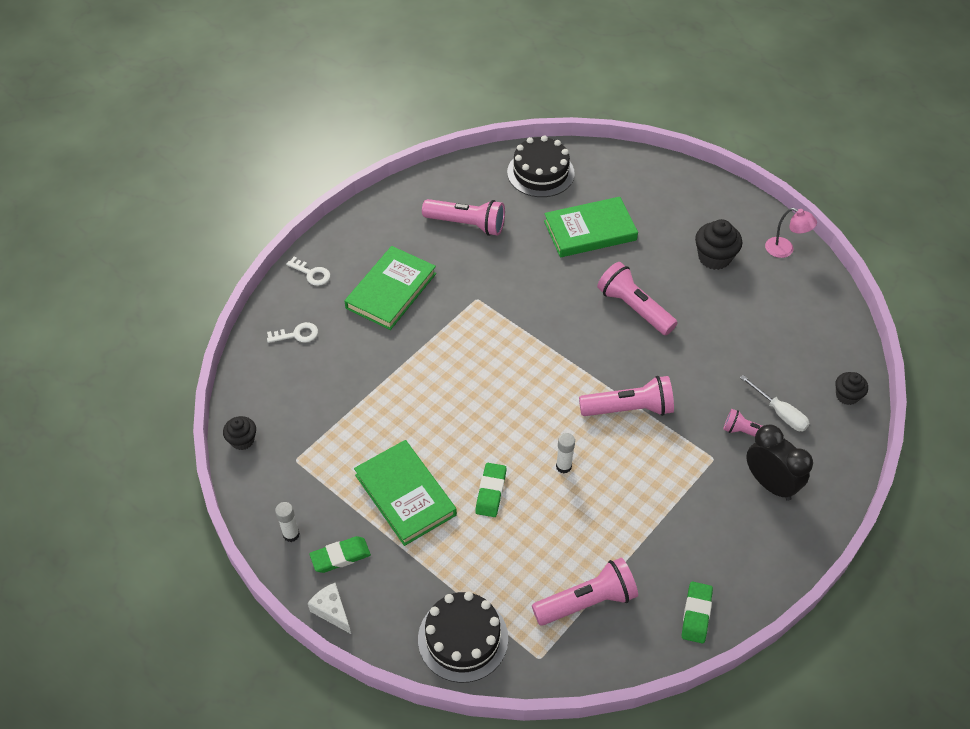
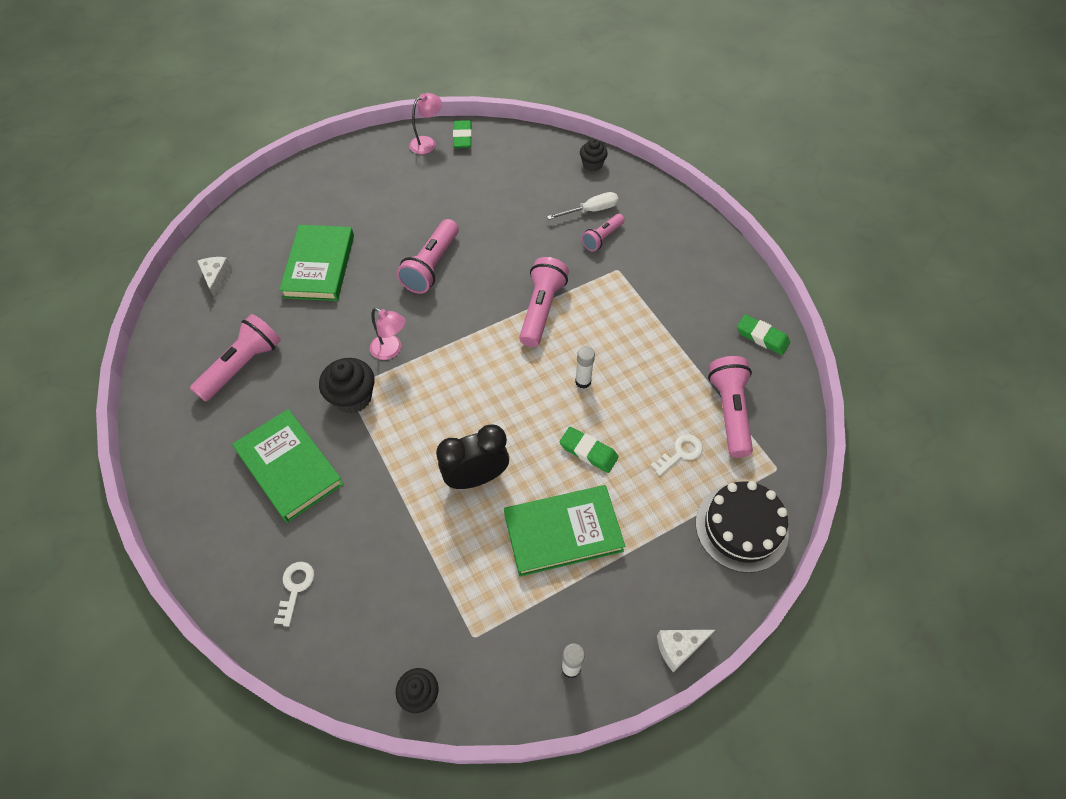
camera: 70 degrees left, 5 degrees up
(312, 274) = (213, 546): white key -> white key (680, 453)
(340, 556) = (616, 620): green eraser -> green eraser (462, 137)
(528, 313) = (391, 350): none -> pink lamp
(540, 173) = (217, 279): black cake -> white cheese
(634, 308) = (432, 266): pink flashlight -> pink flashlight turned 45 degrees counterclockwise
(714, 257) = (407, 190): black cupcake -> black cupcake (353, 397)
(770, 484) = (656, 243): black clock -> black clock (476, 477)

